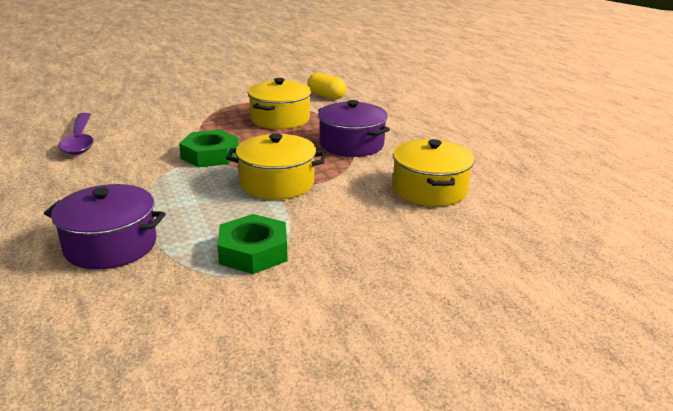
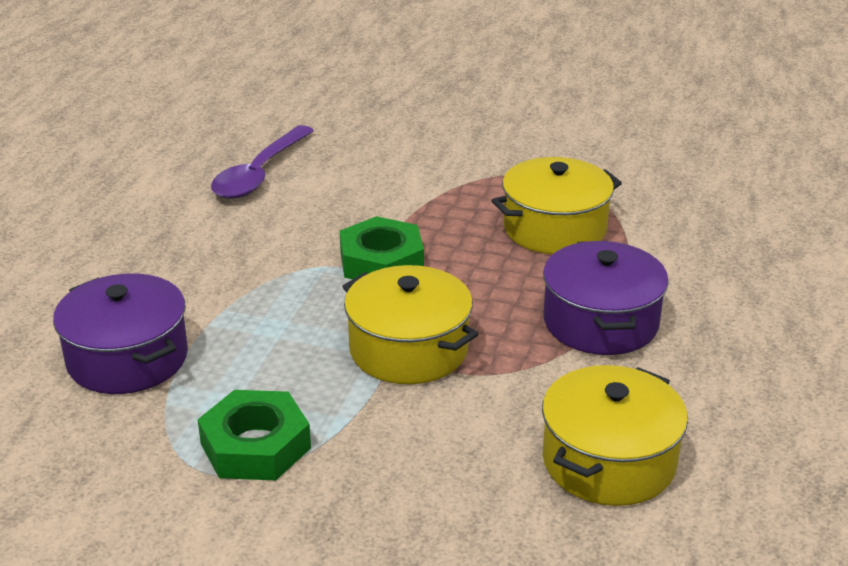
camera: 40 degrees right, 5 degrees up
(326, 96) = (686, 205): yellow capsule -> none

